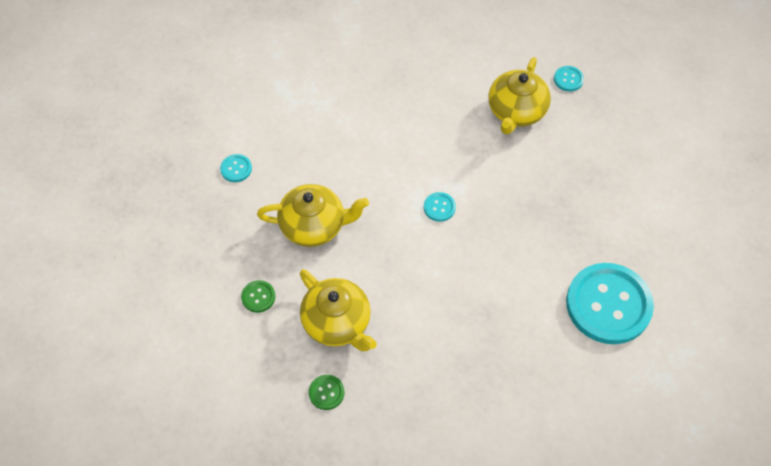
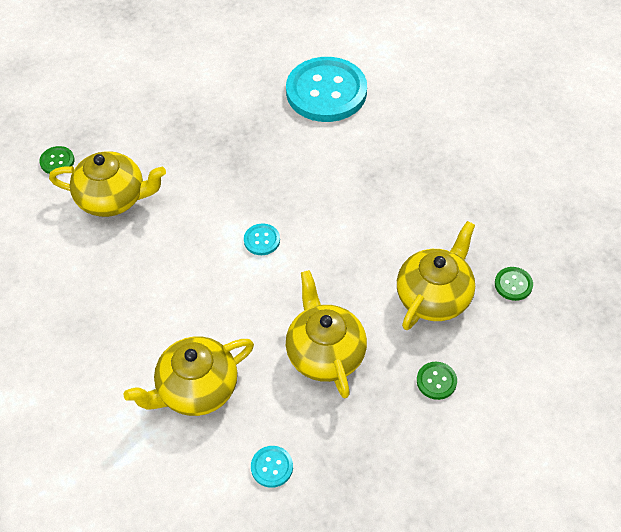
camera: 105 degrees left, 5 degrees down
(316, 136) = (196, 389): none -> yellow teapot
(568, 79) = (57, 161): turquoise button -> green button

